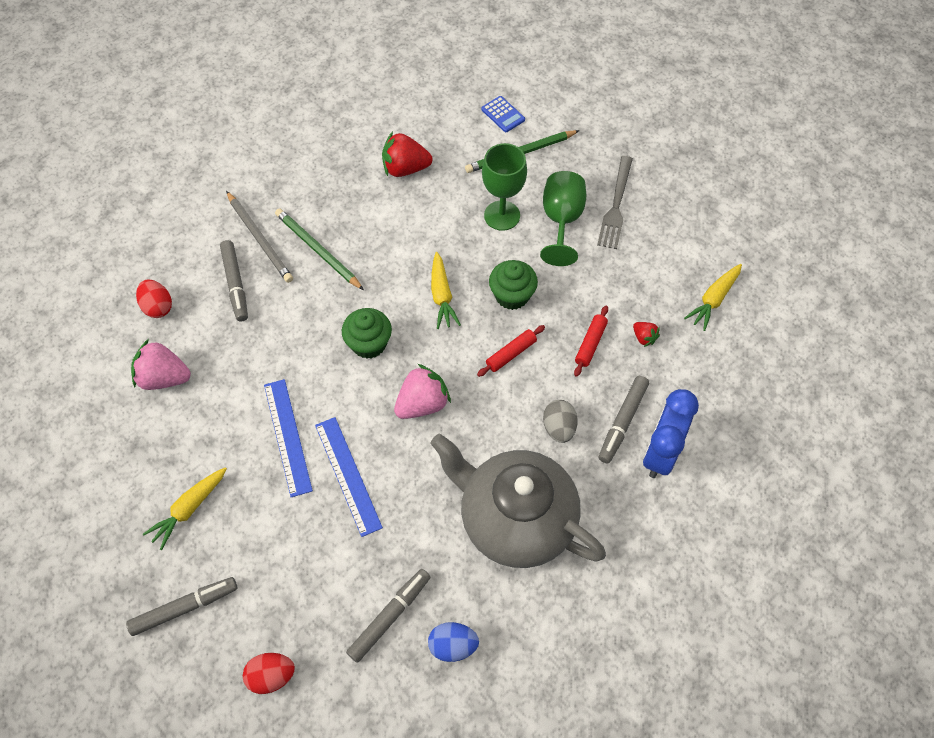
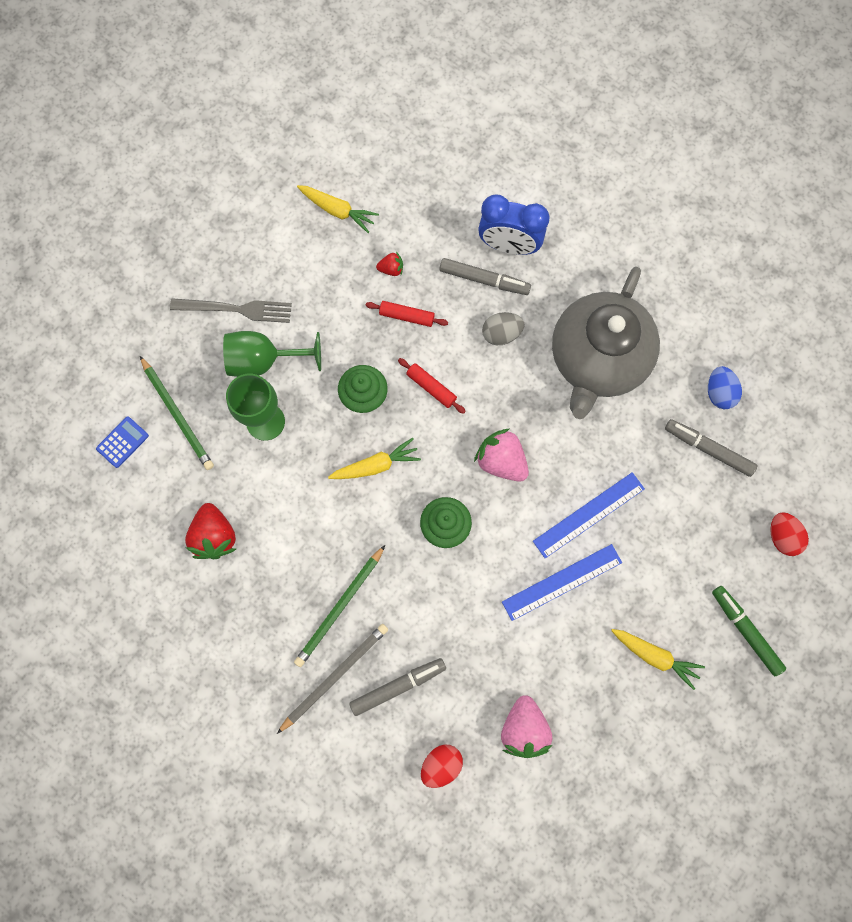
camera: 100 degrees left, 15 degrees up
(184, 608) = (745, 630): grey marker -> green marker
(644, 338) = (391, 269): red strawberry -> red strawberry turned 45 degrees clockwise

